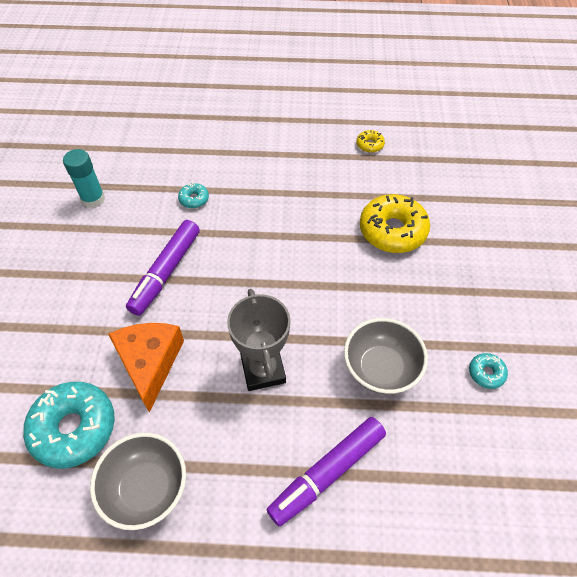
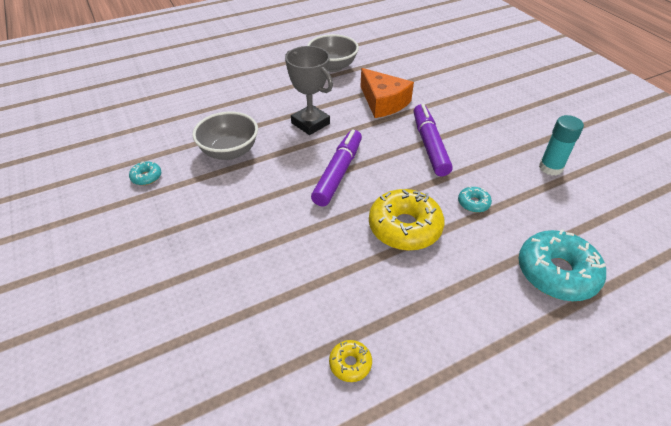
camera: 150 degrees right, 10 degrees down
(74, 428) = (392, 70): turquoise donut -> turquoise donut (556, 272)
(327, 473) = (241, 99): purple marker -> purple marker (338, 173)
(392, 231) = (265, 256): yellow donut -> yellow donut (404, 227)

